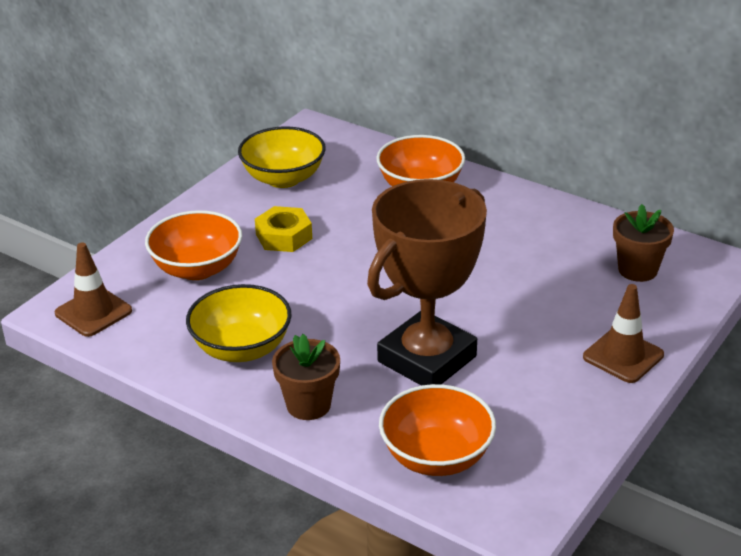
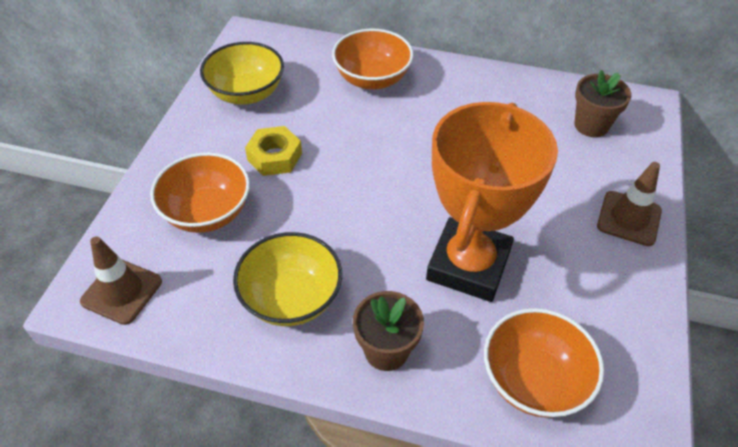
camera: 20 degrees left, 15 degrees up
(427, 359) = (468, 265): brown trophy -> orange trophy

